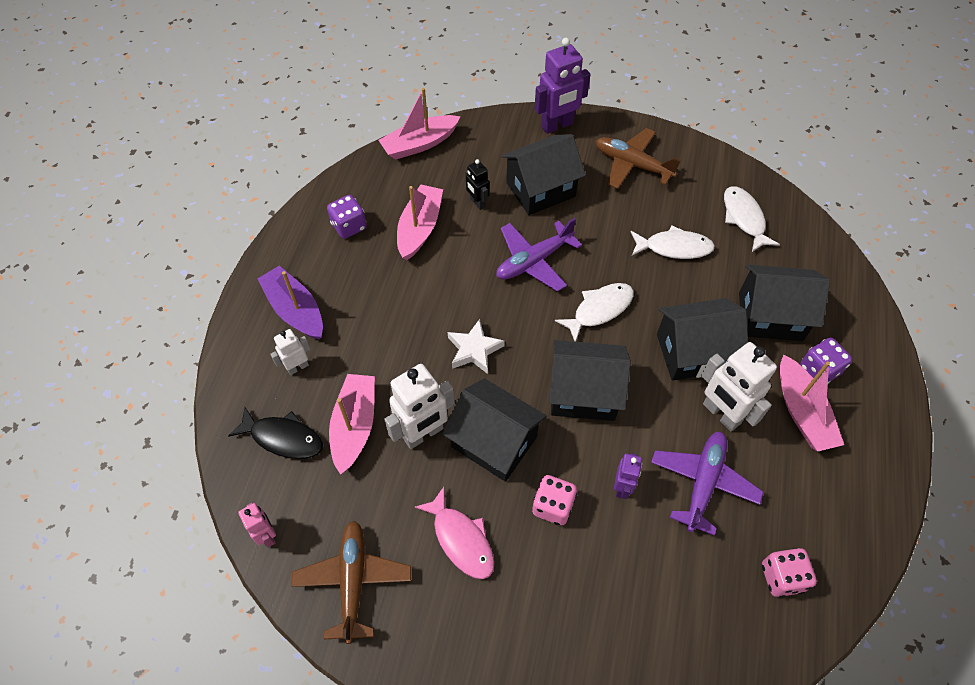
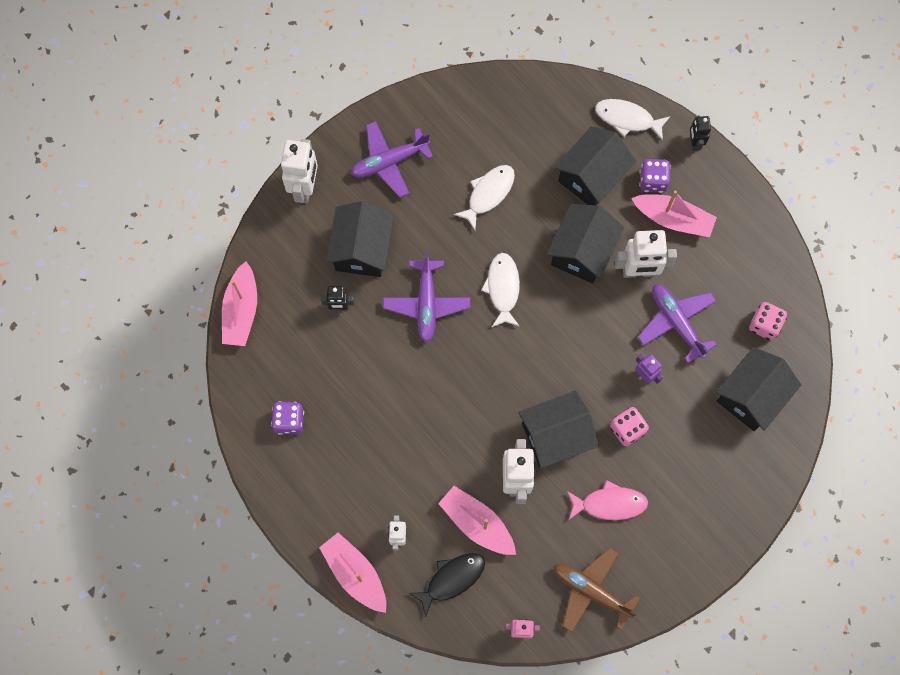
camera: 55 degrees left, 15 degrees up
(295, 310) = (343, 510): purple boat -> none
(420, 228) = (332, 367): pink boat -> pink boat (355, 574)
(474, 350) = (473, 400): white star -> none
(557, 125) = (305, 188): purple robot -> white robot
(583, 393) = (561, 349): black house -> black house (751, 396)
(632, 165) = (389, 162): brown plane -> purple plane
(744, 218) = (500, 123): white fish -> white fish (627, 119)
(894, 383) = (695, 142): none -> black robot

